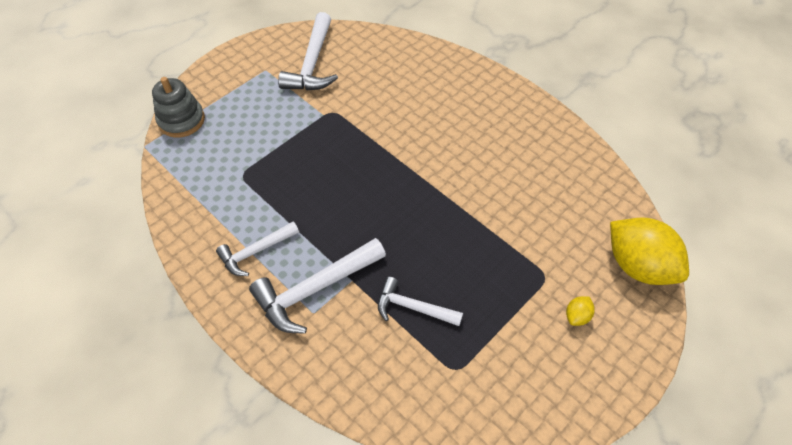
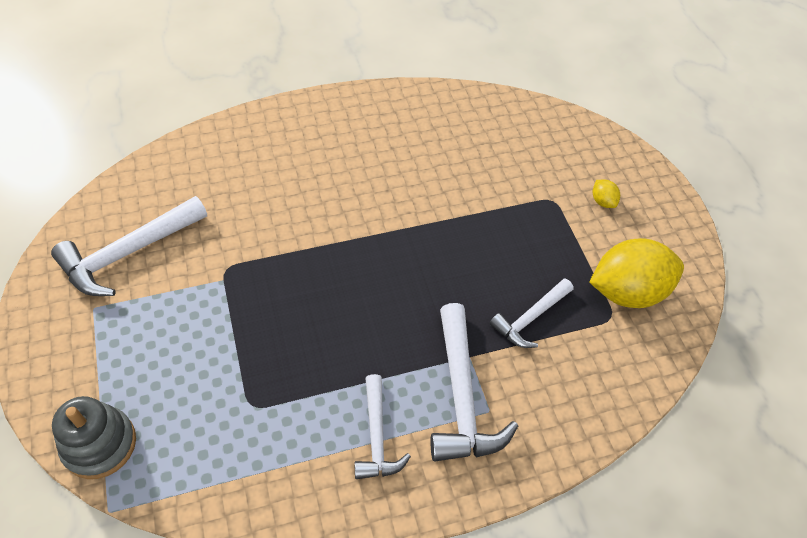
camera: 65 degrees left, 0 degrees up
(312, 63) = (129, 253): white hammer -> white hammer turned 105 degrees clockwise
(637, 266) = (576, 134): yellow lemon -> yellow lemon (627, 291)

